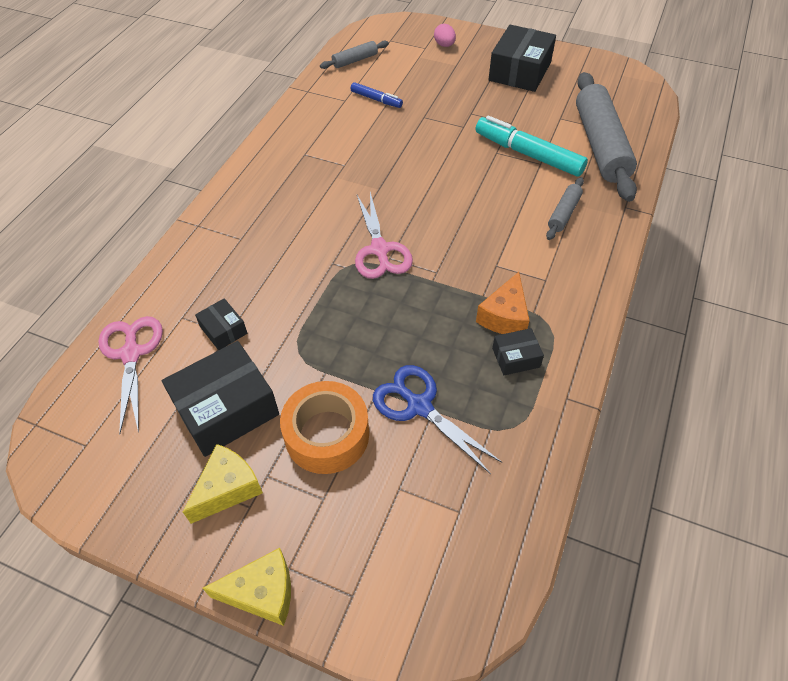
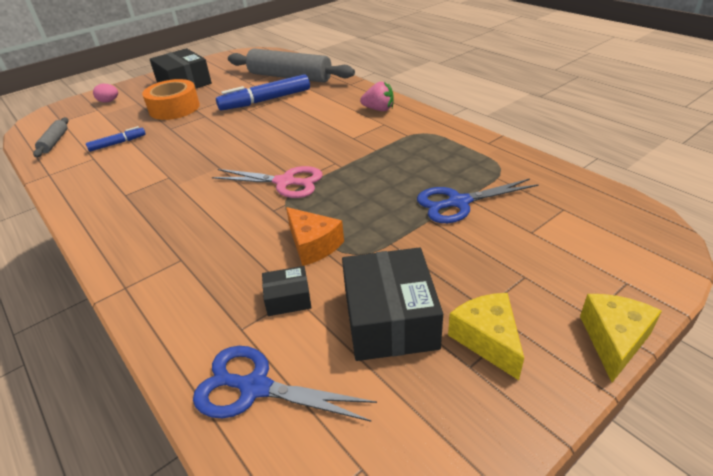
camera: 60 degrees left, 15 degrees down
(131, 354) = (255, 387): pink scissors -> blue scissors
(327, 435) = (459, 258): orange tape -> orange tape (174, 108)
(505, 316) = (402, 146): orange cheese -> orange cheese (313, 245)
(516, 357) = (442, 151): black box -> none
(528, 154) = (266, 100): turquoise marker -> blue marker
(563, 213) = (333, 103): grey rolling pin -> none
(577, 261) = (379, 109): none -> pink strawberry

